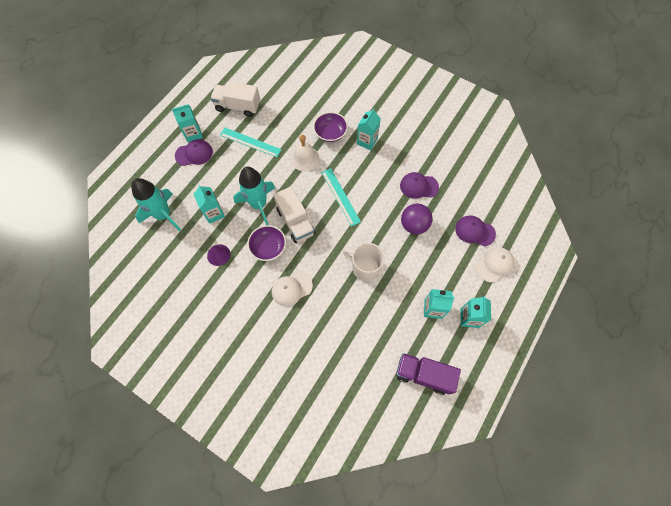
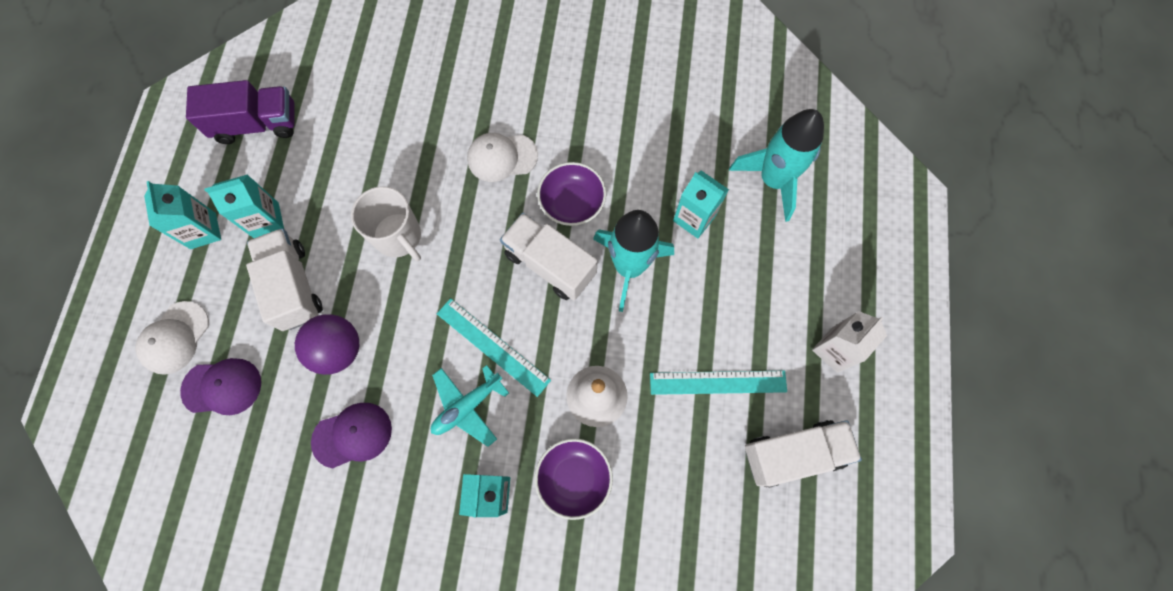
camera: 155 degrees right, 5 degrees up
(193, 134) = (834, 350): turquoise carton -> white carton
(194, 154) = (803, 310): purple cap -> none
(218, 255) = (644, 158): purple cone -> none
(291, 289) = (502, 157): white cap -> white cap turned 135 degrees counterclockwise
(363, 177) = (467, 406): none -> turquoise plane
(365, 268) = (399, 237): white mug -> white mug turned 45 degrees clockwise
(427, 265) = (293, 286): none -> white truck

